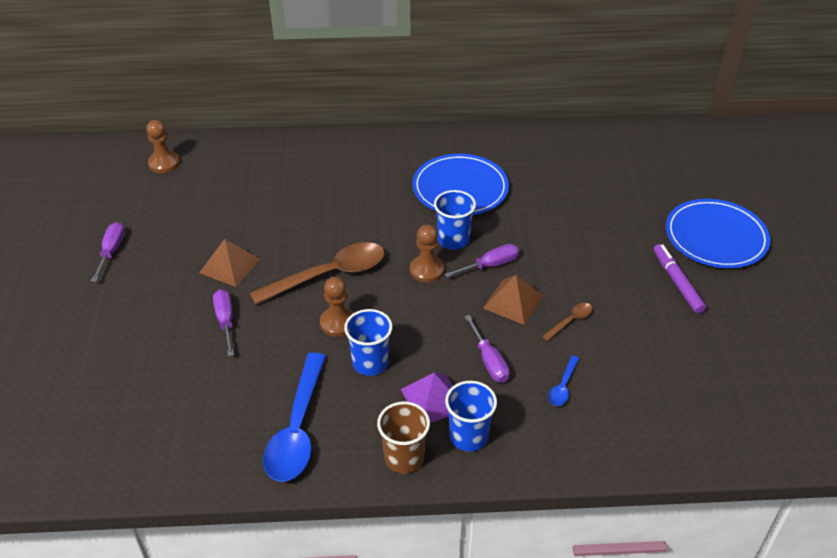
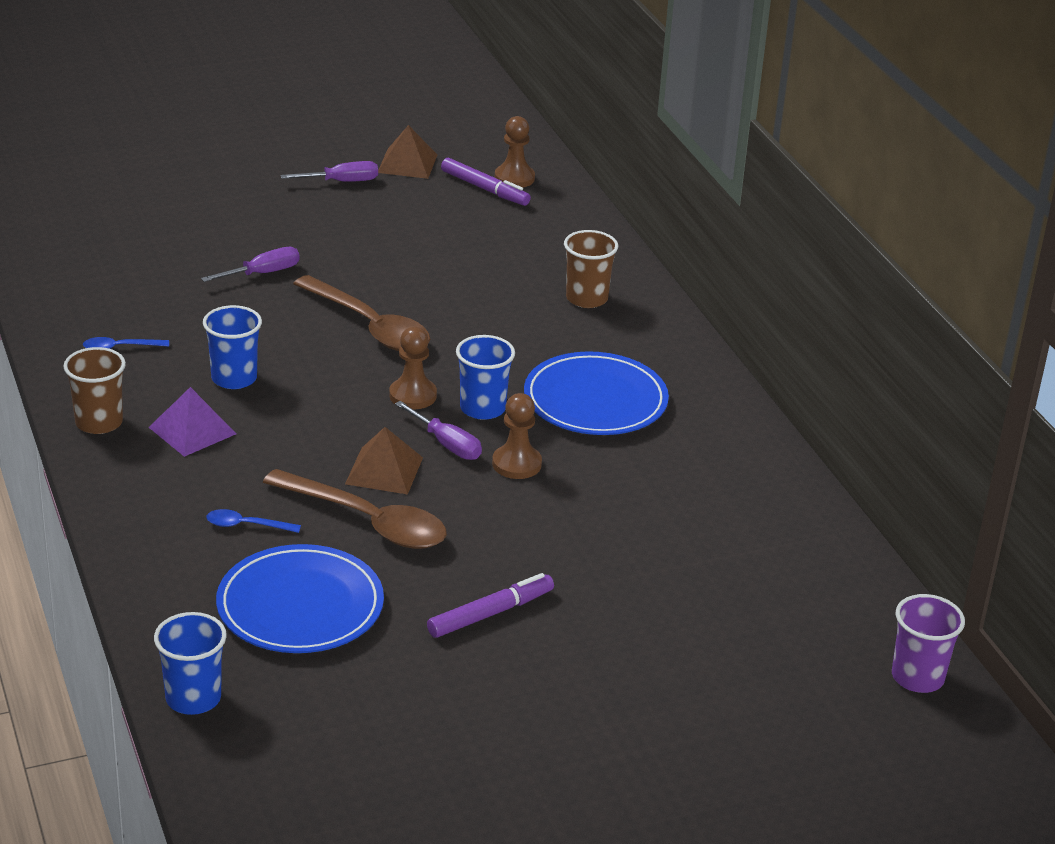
camera: 70 degrees right, 10 degrees down
(170, 180) = (485, 189): none -> purple marker
(229, 266) = (354, 258): brown pyramid -> brown pyramid (407, 163)
(297, 429) = (120, 348): blue spoon -> blue spoon, size x0.45
(338, 323) = (290, 346): brown pawn -> brown pawn (516, 464)
(340, 166) = (586, 298): none -> brown cup
(468, 436) = (143, 463): blue cup -> blue cup (193, 698)
(489, 361) = (269, 463): purple screwdriver -> none
(570, 321) = (367, 521): brown spoon -> brown spoon, size x2.24
(716, 237) = (617, 649): blue plate -> blue plate (300, 606)
(744, 137) = (917, 677): none -> purple cup

